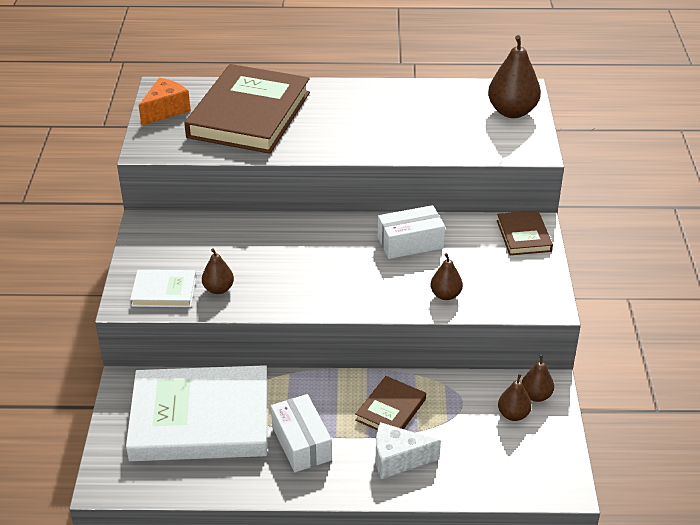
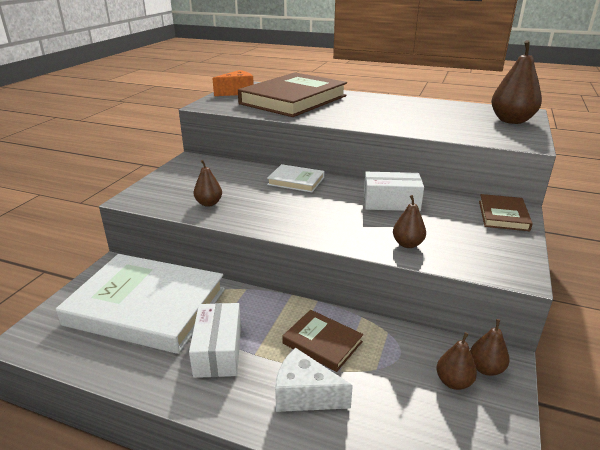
camera: 20 degrees right, 10 degrees down
(164, 291) = (166, 197): white book -> white book (296, 181)
(391, 410) = (322, 343): brown book -> brown book turned 75 degrees clockwise

